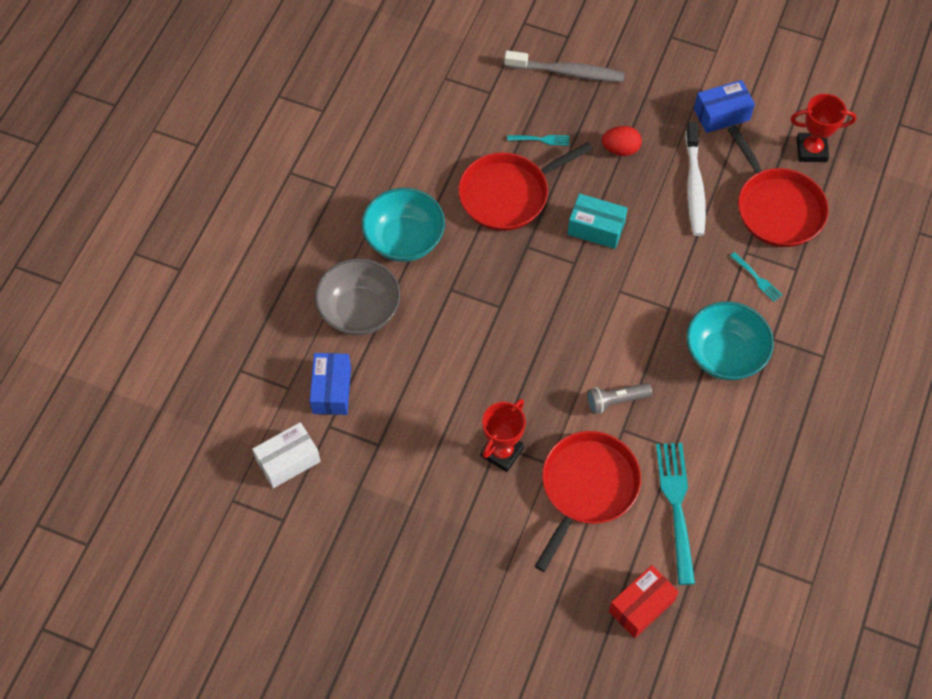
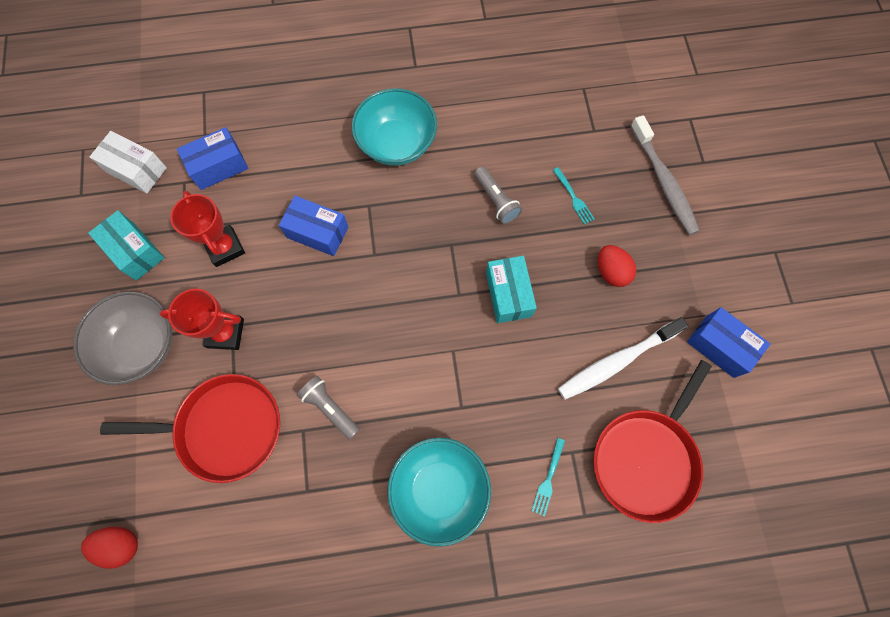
camera: 60 degrees right, 10 degrees up
(359, 311) = (306, 147): grey bowl -> grey bowl (141, 345)
(375, 494) = (135, 251): none -> turquoise box
(451, 340) = (317, 232): none -> blue box
(508, 194) = (496, 200): red pan -> grey flashlight
(641, 606) = (120, 544): red box -> red egg
(676, 507) = (243, 526): turquoise fork -> none
(811, 150) = (742, 460): red trophy -> red trophy (225, 247)

